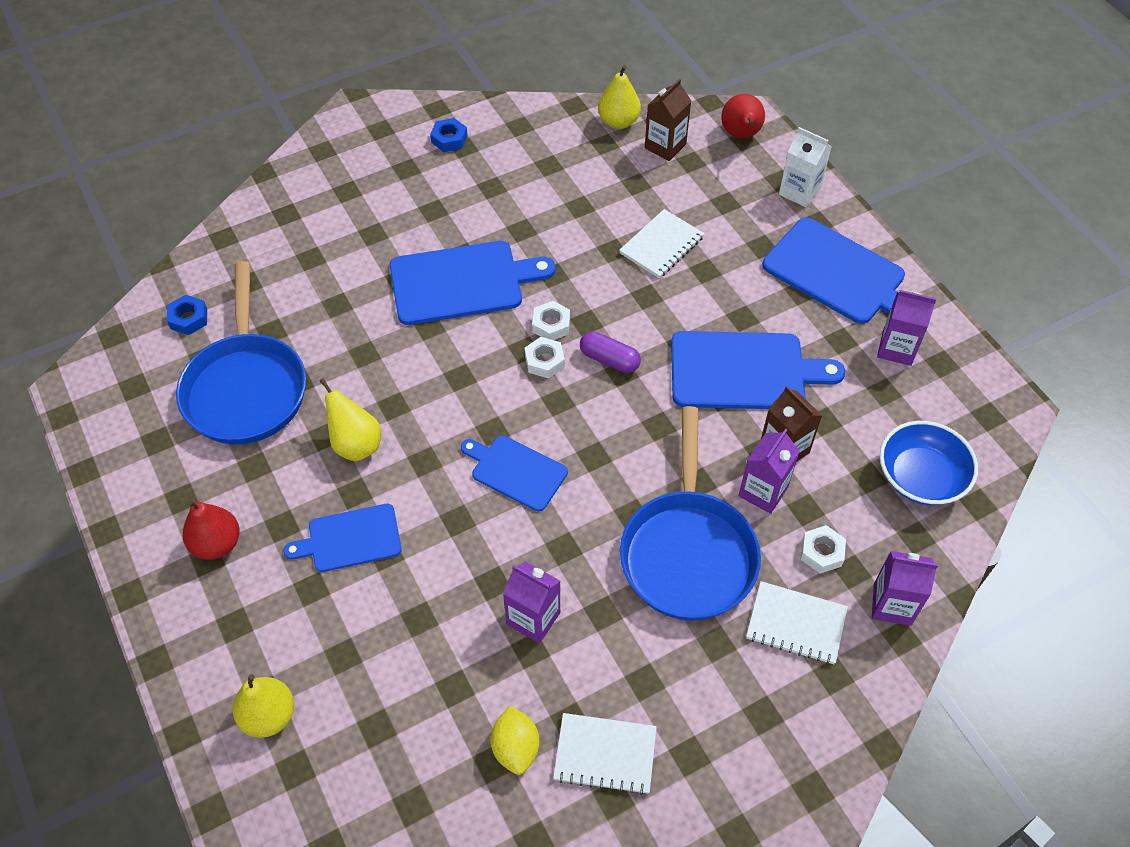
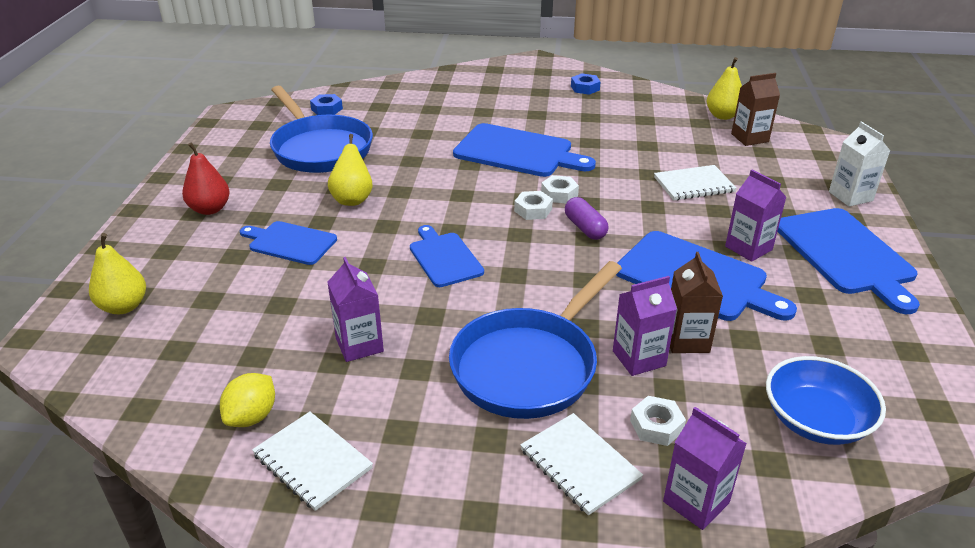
camera: 35 degrees right, 20 degrees down
(246, 388) = (320, 149): blue pan -> blue pan turned 60 degrees counterclockwise
(741, 135) = (823, 151): red pear -> none
(896, 348) = (866, 321): purple carton -> purple carton (748, 248)

